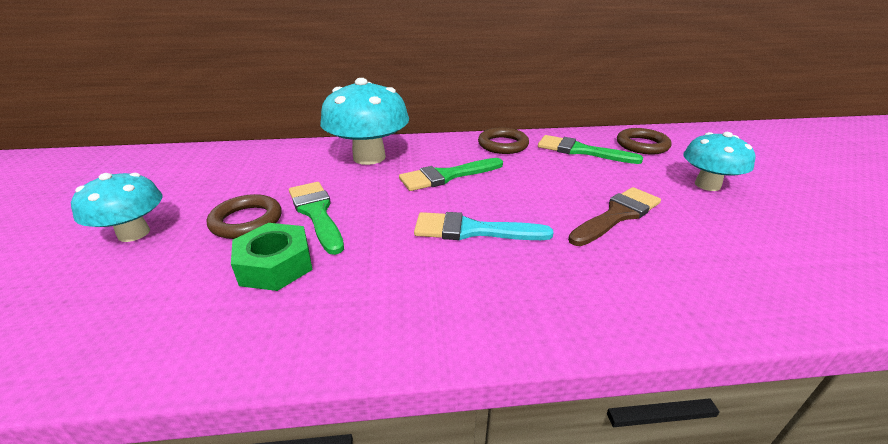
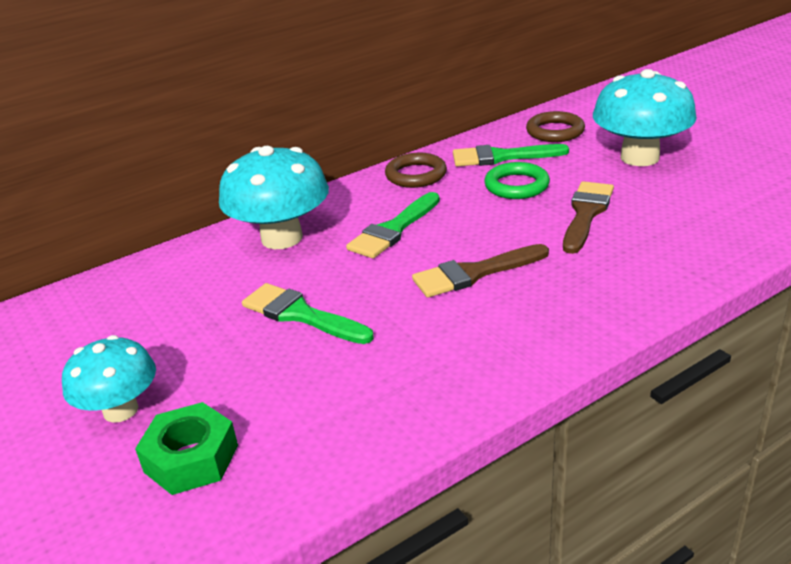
camera: 25 degrees left, 0 degrees up
(246, 221) = (234, 350): brown ring -> none
(275, 265) = (324, 373): green nut -> green nut (191, 458)
(472, 230) = (474, 273): turquoise brush -> brown brush
(574, 174) = (516, 185): none -> green ring
(707, 185) = (639, 157): turquoise mushroom -> turquoise mushroom, size x1.57

